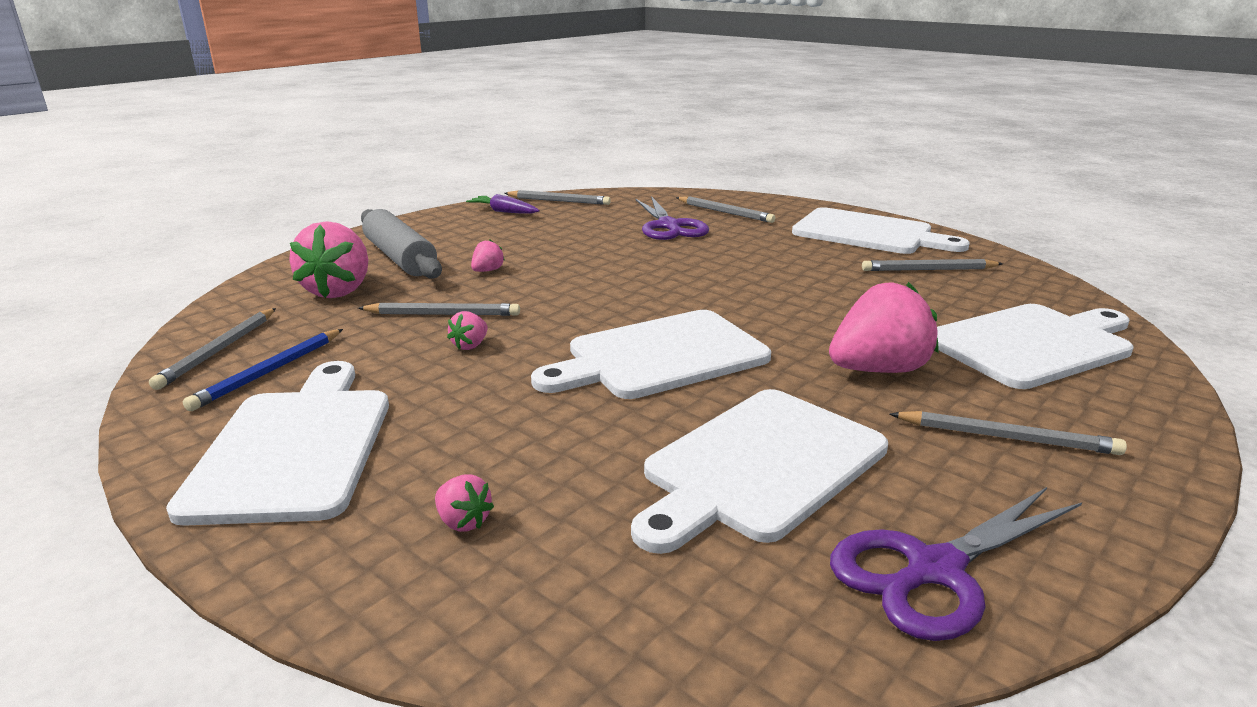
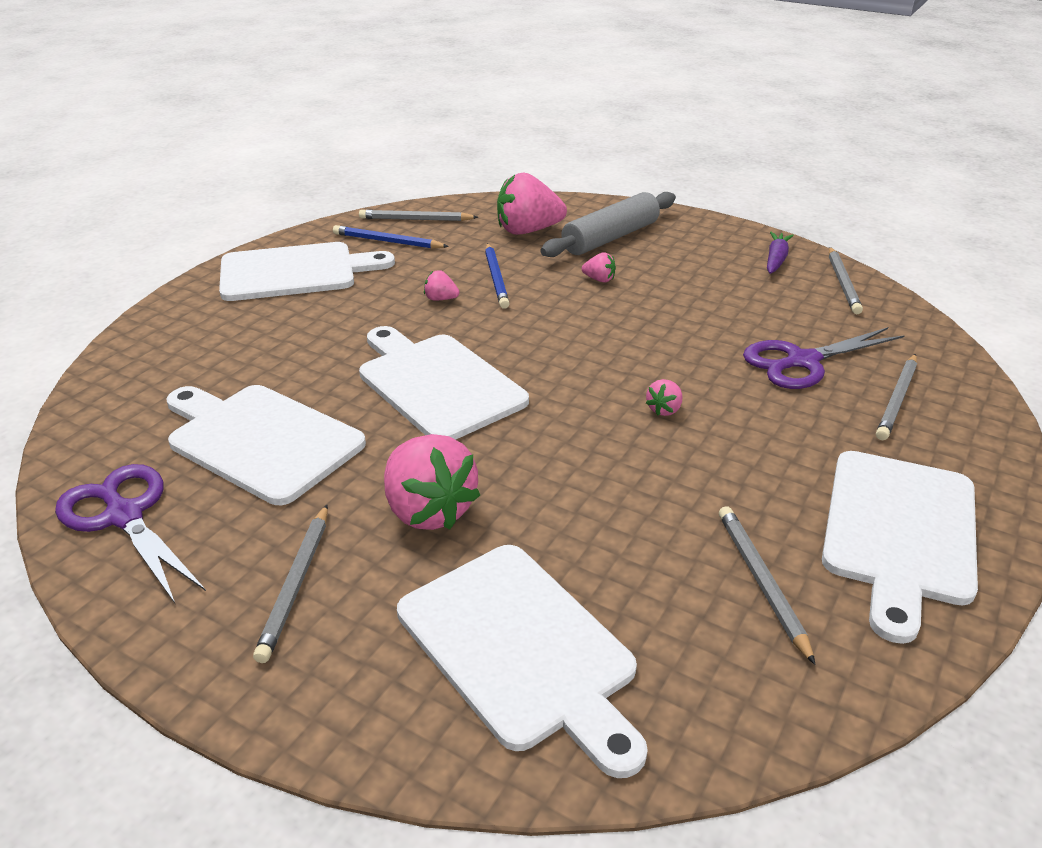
camera: 80 degrees right, 10 degrees up
(443, 314) = (496, 278): grey pencil -> blue pencil
(463, 522) = (211, 336): pink strawberry -> pink strawberry (664, 409)

